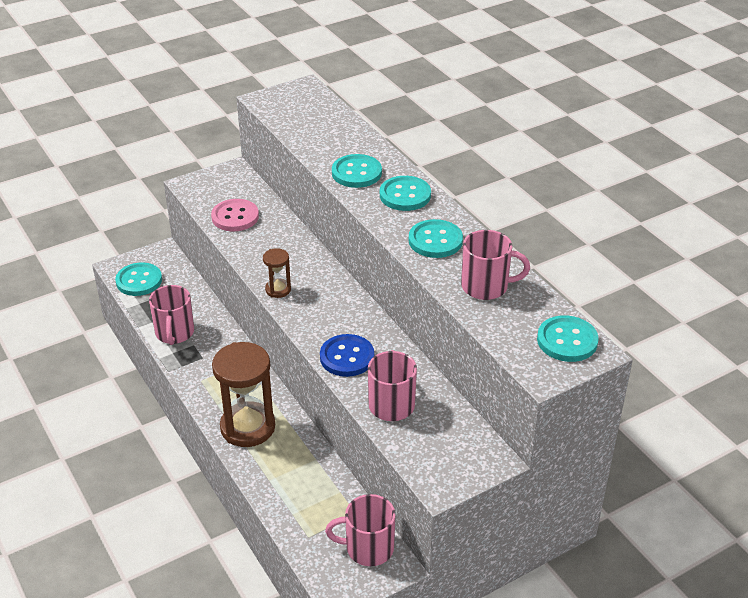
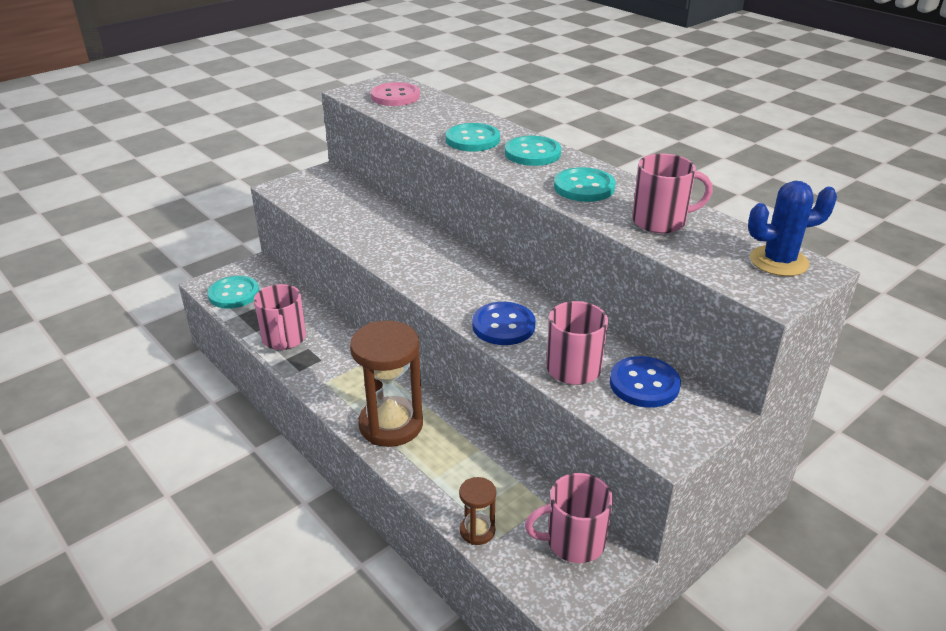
camera: 10 degrees left, 5 degrees down
(235, 217) = (336, 210): pink button -> pink button (395, 96)
(278, 289) = (403, 270): brown hourglass -> brown hourglass (477, 531)
(445, 427) = (644, 384): none -> blue button
(567, 341) = (778, 261): turquoise button -> blue cactus

